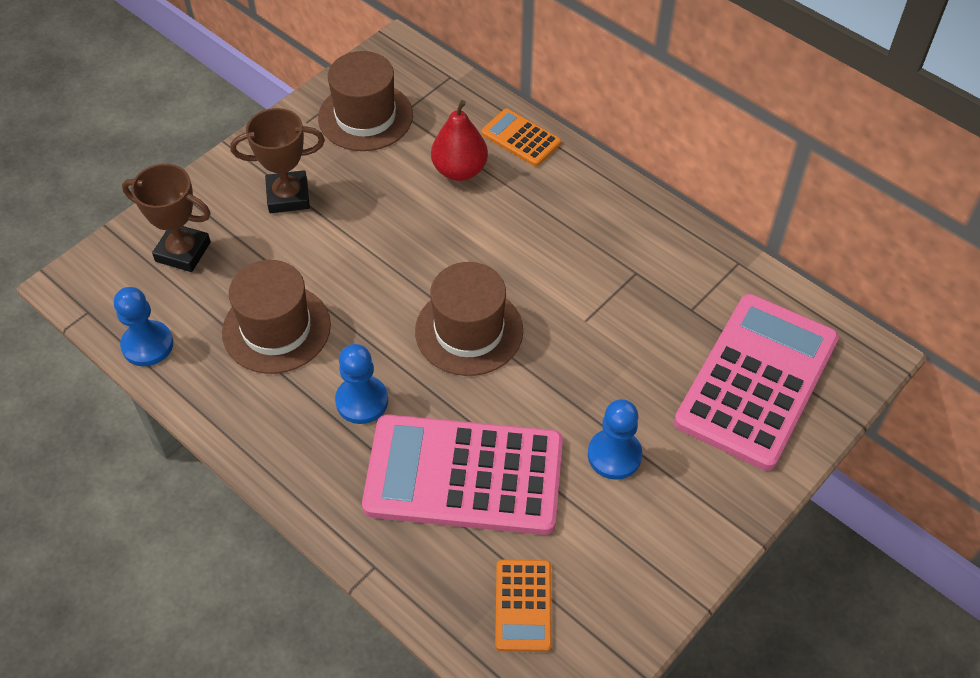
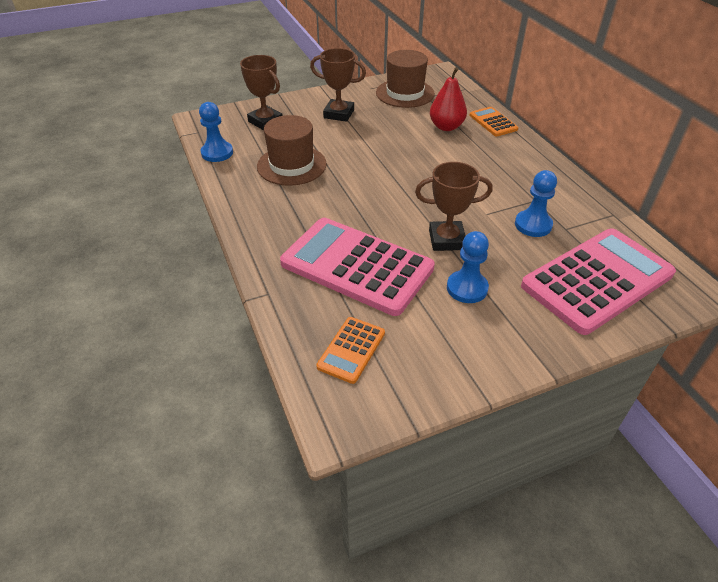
camera: 25 degrees right, 10 degrees down
(362, 401) = (317, 211): blue pawn -> blue pawn (533, 225)
(469, 331) = (406, 197): brown hat -> none
(555, 386) = (446, 240): none -> brown trophy

